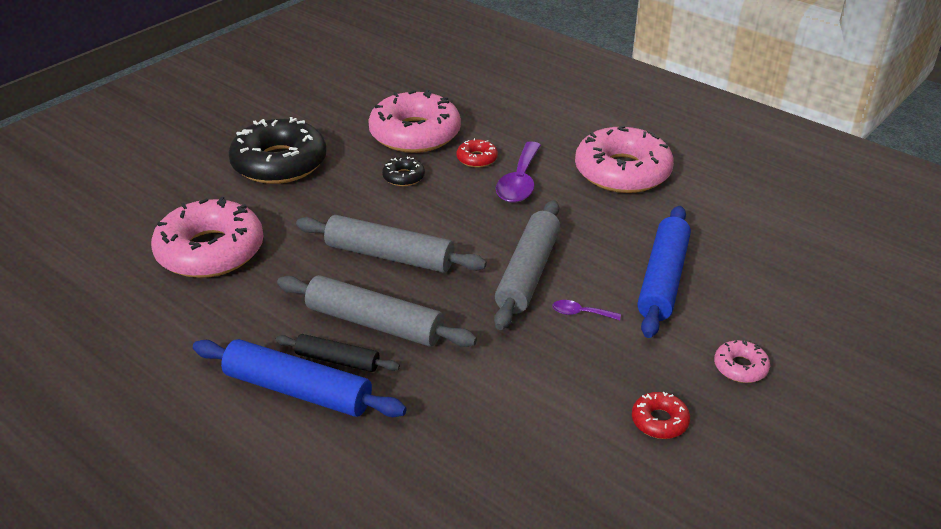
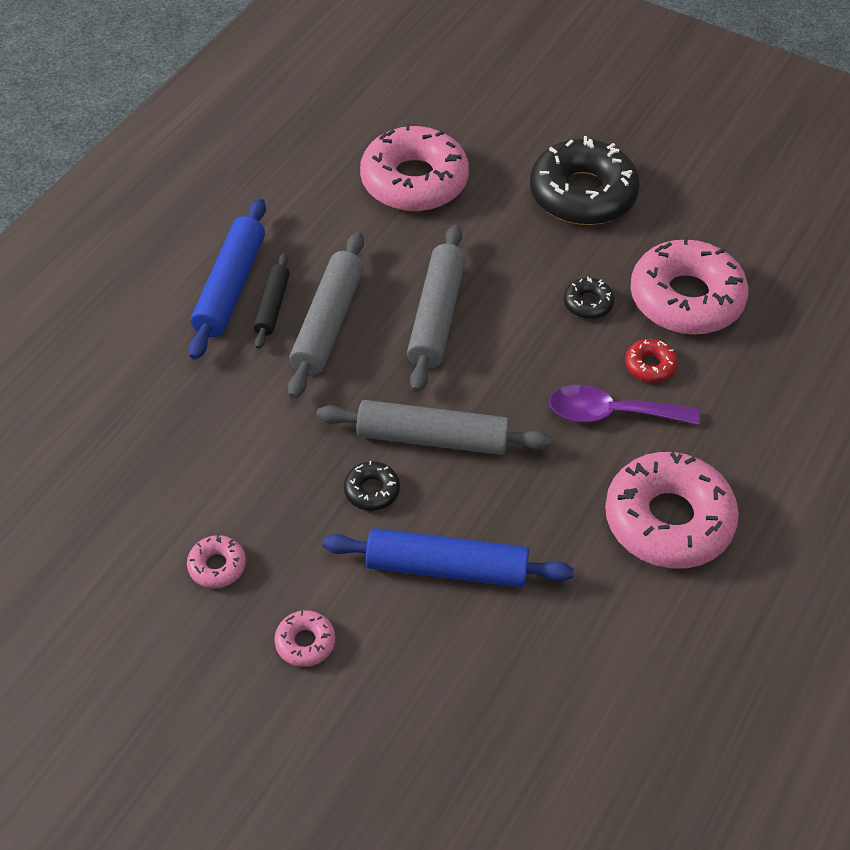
camera: 80 degrees right, 15 degrees up
(580, 313) = (372, 490): purple spoon -> black donut
(659, 421) = (217, 566): red donut -> pink donut

